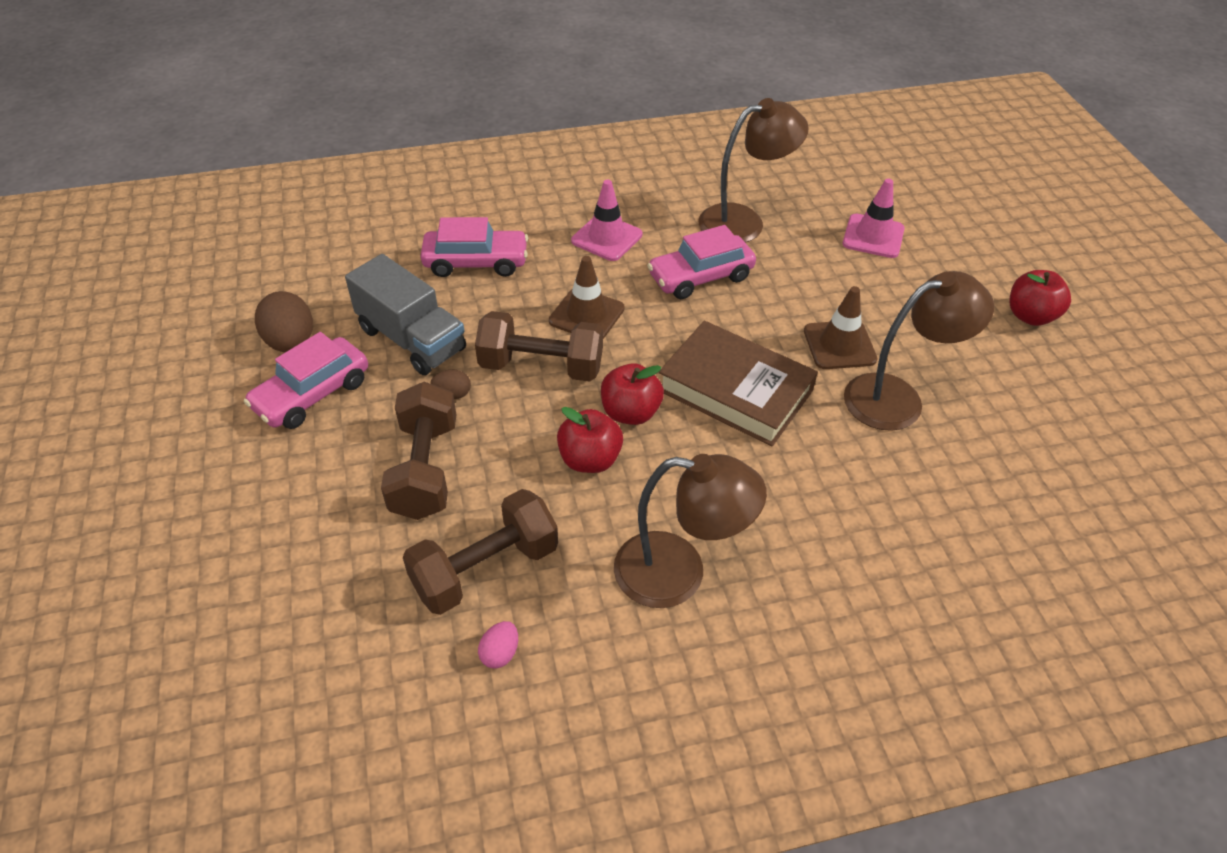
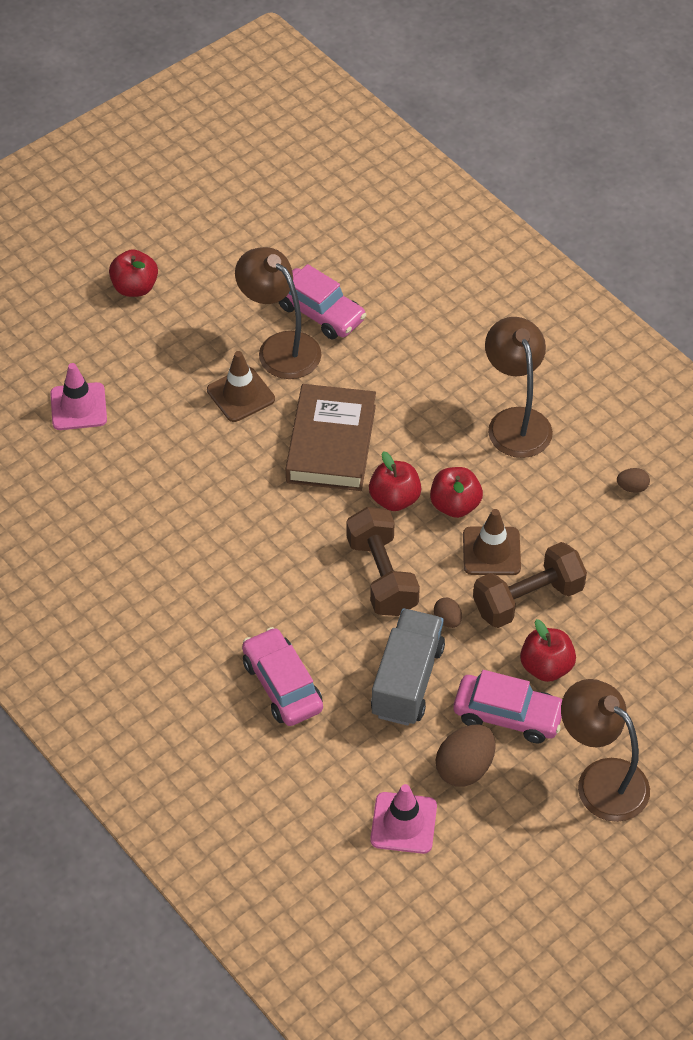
camera: 115 degrees left, 5 degrees up
(335, 447) = (546, 667): none -> red apple
(485, 569) = (581, 523): brown dumbbell -> none
(500, 653) = (632, 487): pink egg -> brown egg
(586, 315) = (303, 571): brown traffic cone -> brown traffic cone (491, 551)
(606, 238) = (189, 600): pink traffic cone -> pink traffic cone (403, 823)
(700, 277) = (206, 510): pink car -> pink car (320, 312)
(744, 221) = (106, 505): brown lamp -> brown lamp (601, 779)

